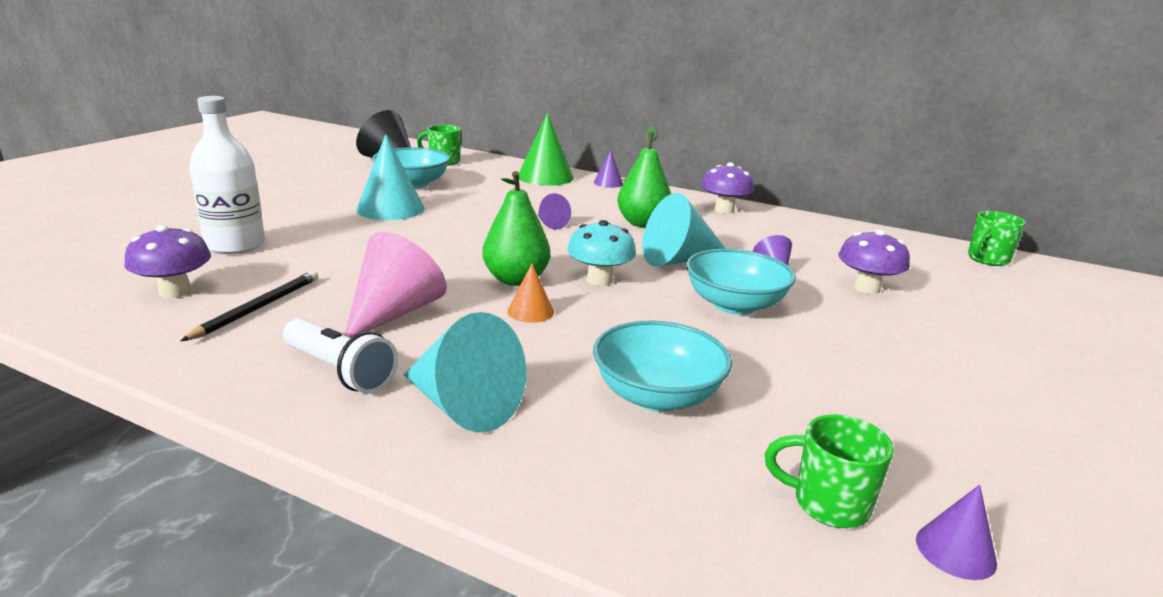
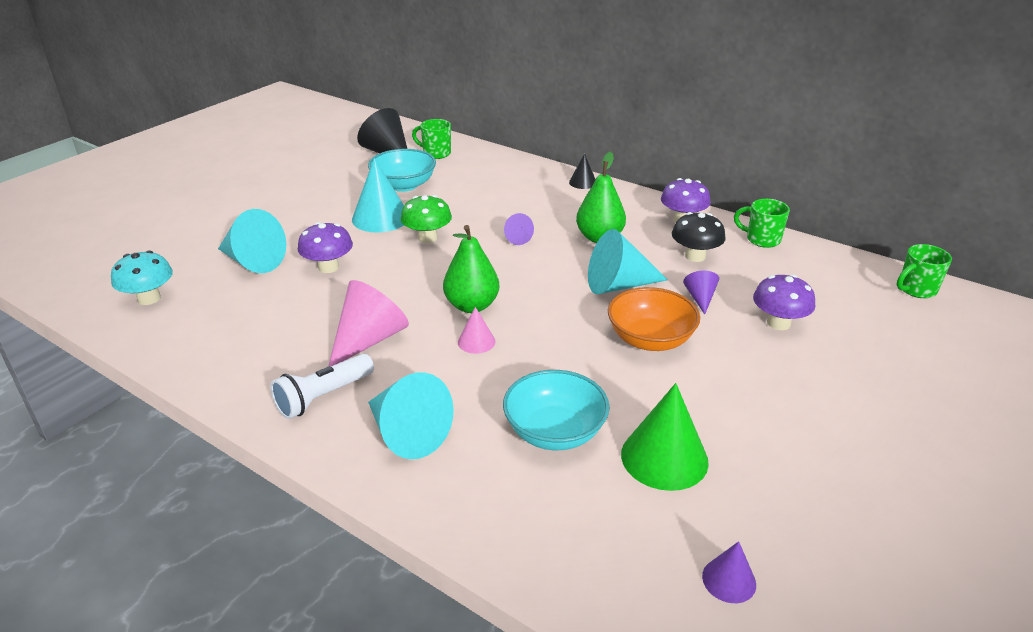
camera: 10 degrees right, 10 degrees up
(175, 291) = (208, 312): purple mushroom -> purple mushroom (328, 267)
(235, 245) = (253, 261): white bottle -> turquoise cone
(258, 308) = (268, 331): black pencil -> none
(340, 371) = (323, 397): white flashlight -> white flashlight turned 90 degrees clockwise
(449, 224) = (427, 238): none -> green mushroom
(530, 311) = (476, 341): orange cone -> pink cone
(545, 177) = (525, 174): green cone -> green cone (664, 457)
(599, 280) = (542, 307): turquoise mushroom -> turquoise mushroom (149, 298)
(608, 183) = (583, 182): purple cone -> black cone
(734, 305) = (650, 339): turquoise bowl -> orange bowl
(750, 236) = (695, 256): none -> black mushroom
(828, 504) = (651, 536): green mug -> green mug (762, 239)

